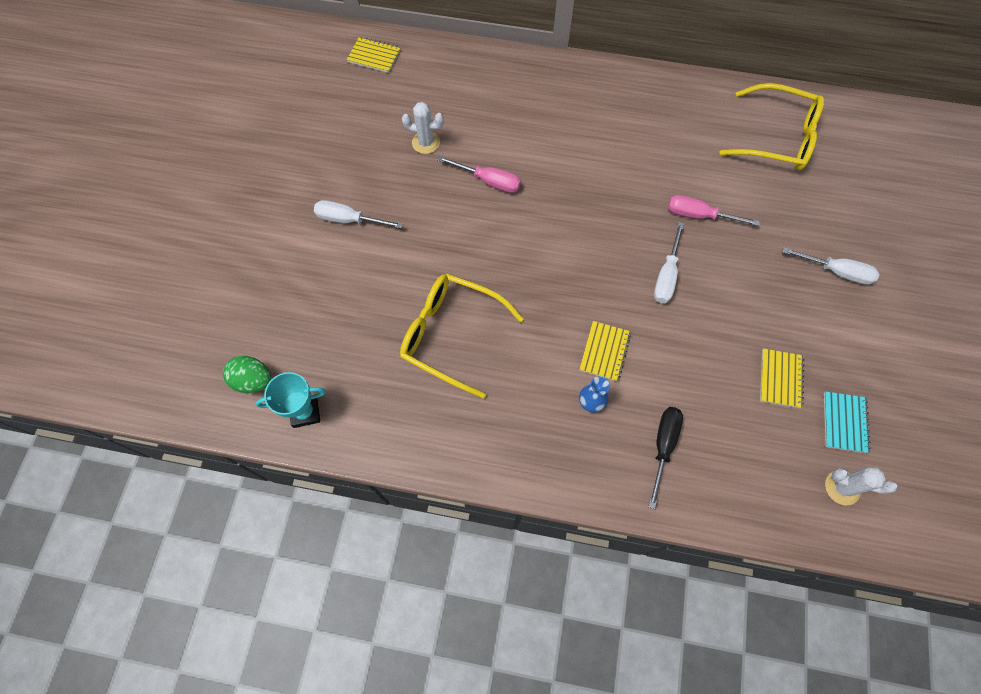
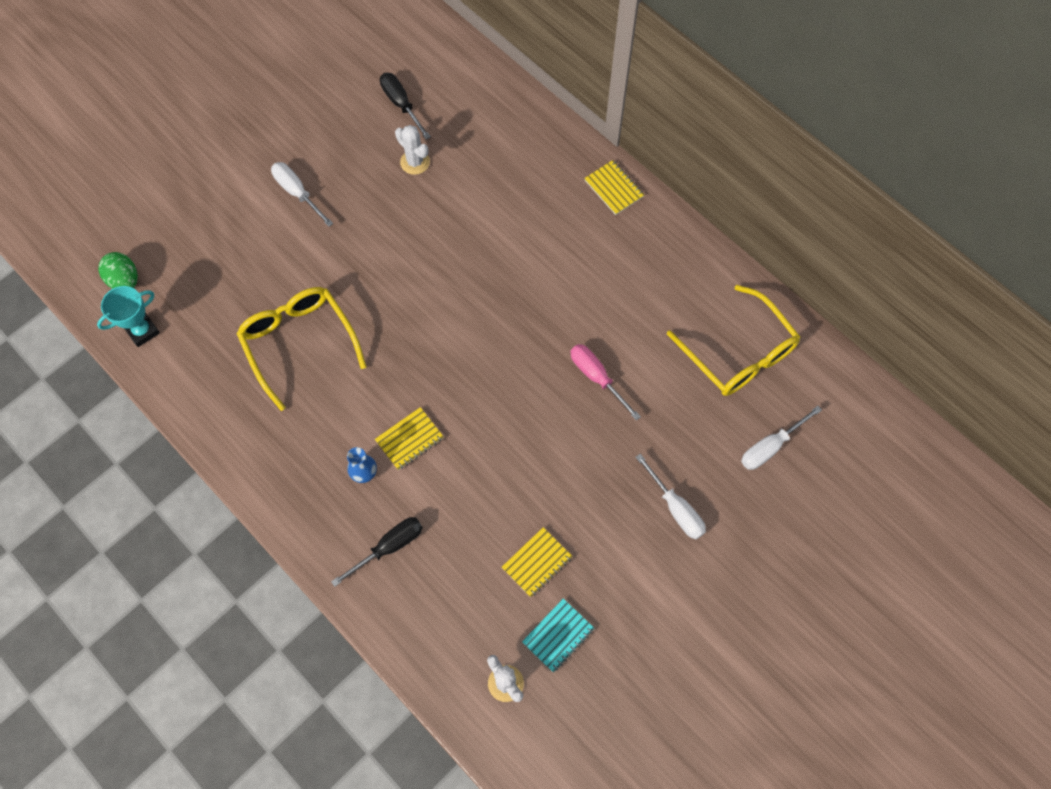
camera: 35 degrees right, 0 degrees up
(305, 412) = (142, 331): turquoise trophy -> turquoise trophy turned 60 degrees counterclockwise
(374, 56) = (436, 53): yellow notebook -> yellow notebook (614, 188)
(378, 107) = (401, 104): none -> black screwdriver
(489, 181) = (439, 230): pink screwdriver -> none
(666, 275) = (519, 411): white screwdriver -> white screwdriver (770, 447)

